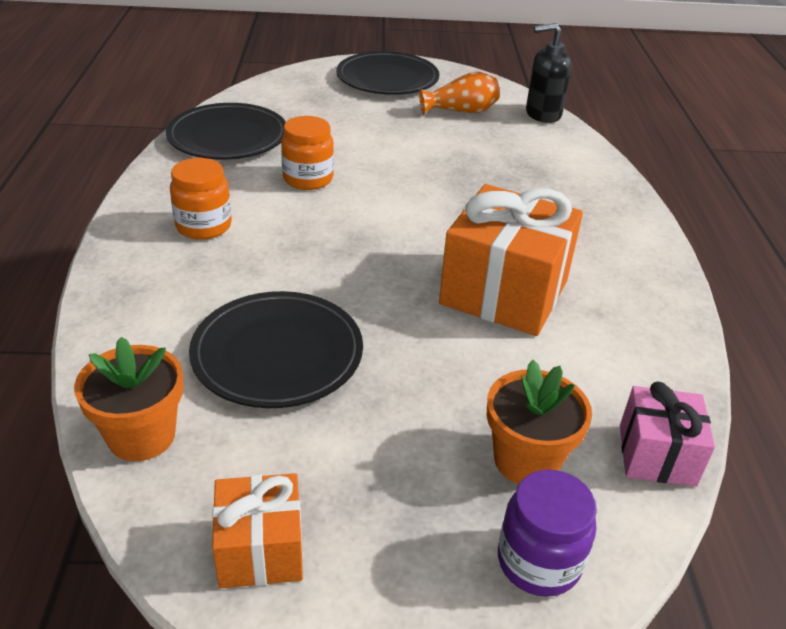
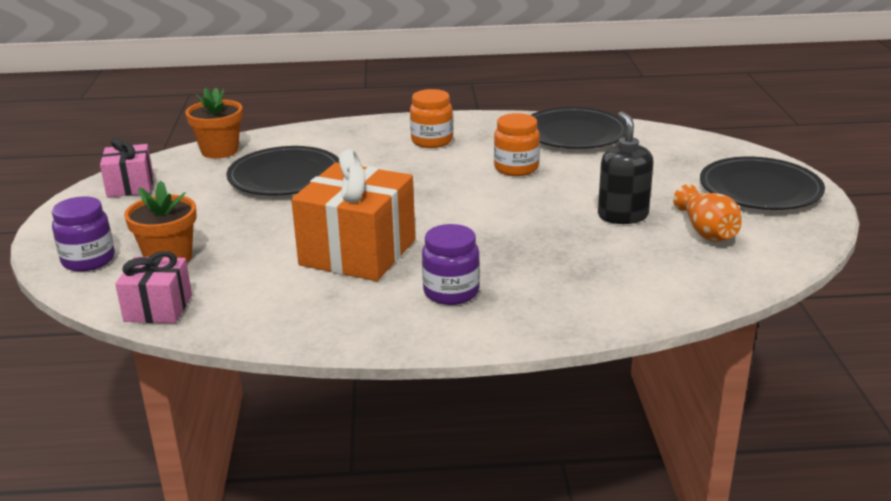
camera: 90 degrees right, 10 degrees down
(260, 550) = (130, 186): orange gift -> pink gift
(542, 114) = (737, 281): black soap dispenser -> black soap dispenser (622, 216)
(579, 238) = (451, 292): none -> purple jar

